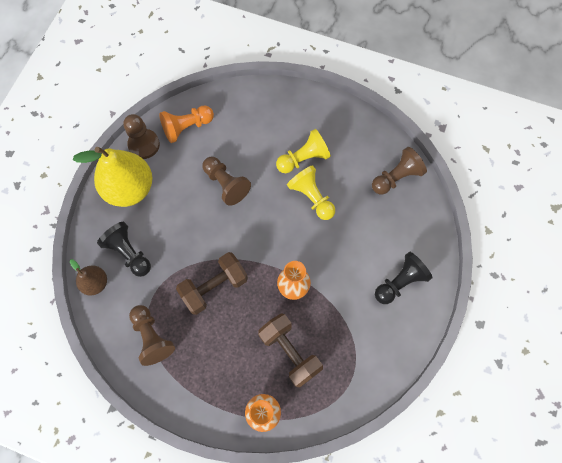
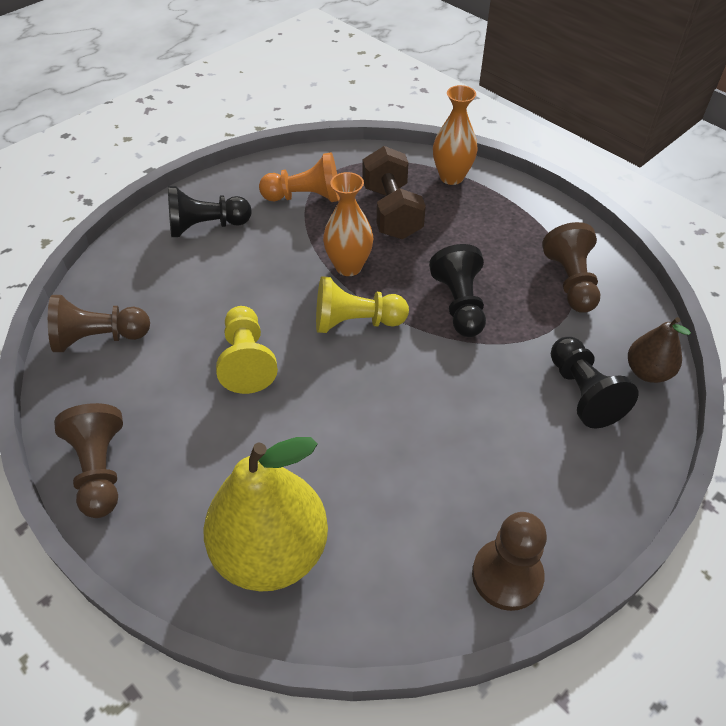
camera: 155 degrees left, 20 degrees down
(130, 188) = (558, 497): yellow pear -> yellow pear (271, 551)
(187, 127) = (402, 575): orange pawn -> orange pawn (305, 197)
(214, 287) = (459, 304): brown dumbbell -> black pawn
(226, 184) = (375, 434): brown pawn -> brown pawn (100, 470)
(303, 159) = (218, 422): yellow pawn -> yellow pawn (356, 322)

